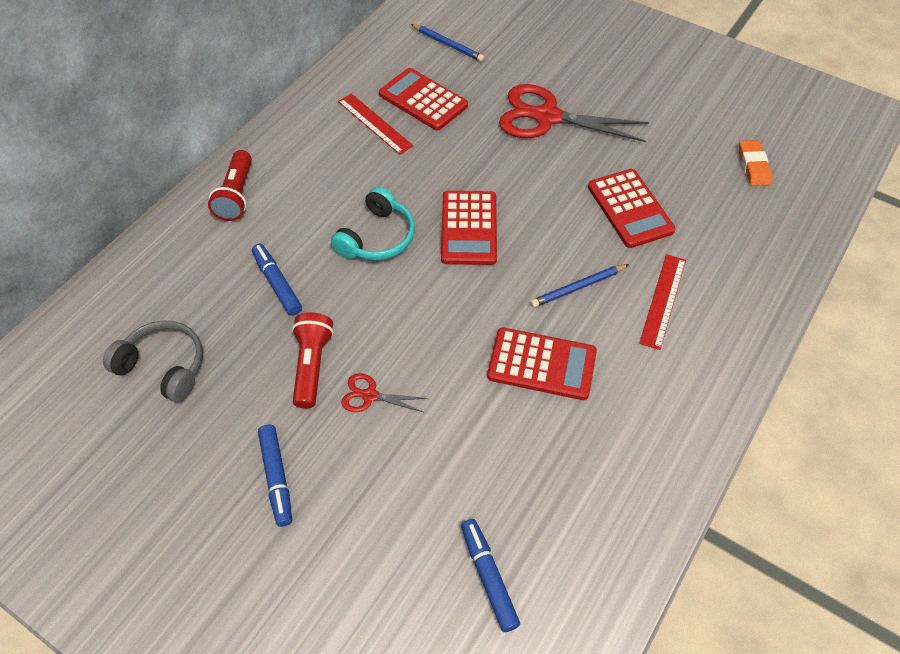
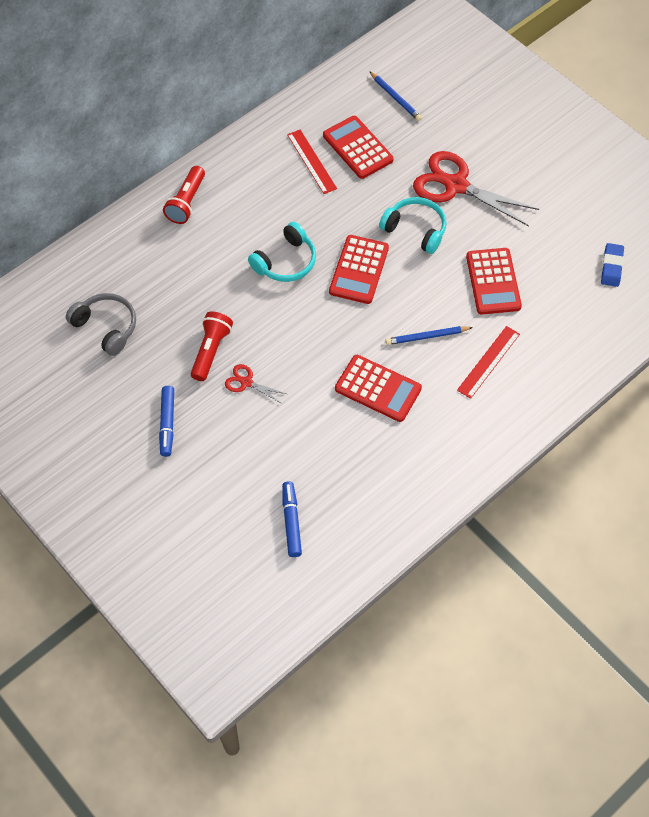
camera: 15 degrees right, 5 degrees up
(277, 283) = (201, 282): blue marker -> none
(519, 171) = (415, 230): none -> turquoise headphones
(753, 166) = (611, 267): orange eraser -> blue eraser

